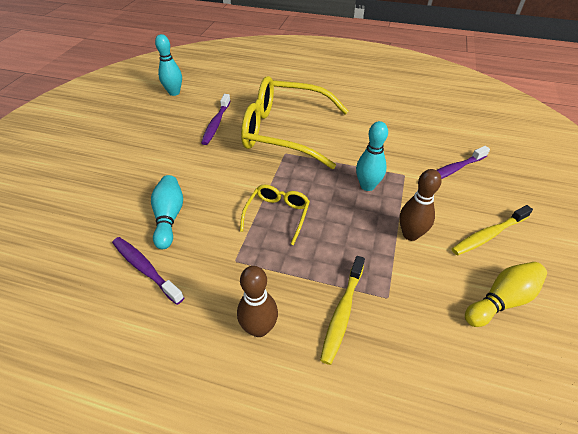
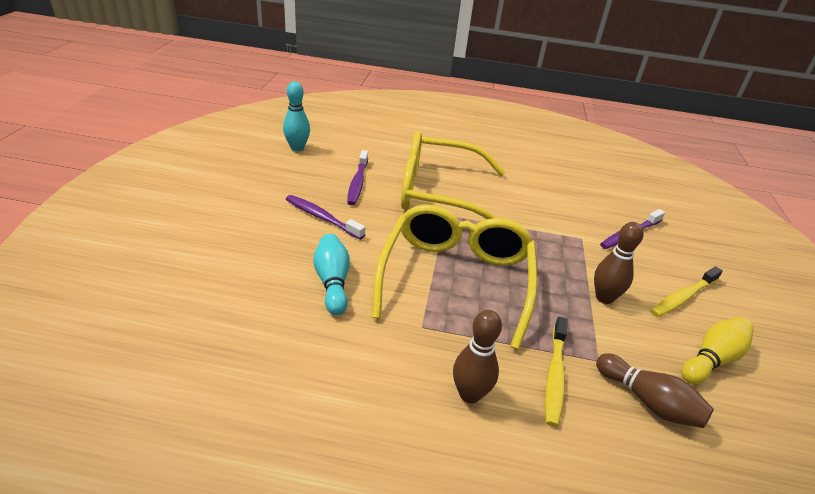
camera: 10 degrees left, 10 degrees down
(145, 268) = (321, 336): purple toothbrush -> purple toothbrush (322, 217)
(277, 215) = (456, 279): yellow glasses -> yellow glasses, size x2.15
(367, 186) = (545, 249): turquoise bowling pin -> none
(426, 342) = (648, 402): none -> brown bowling pin

